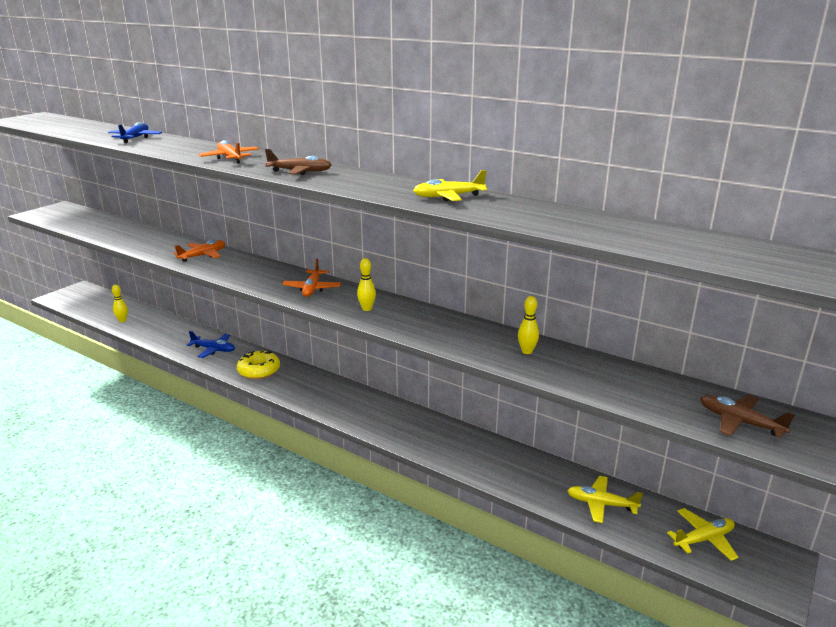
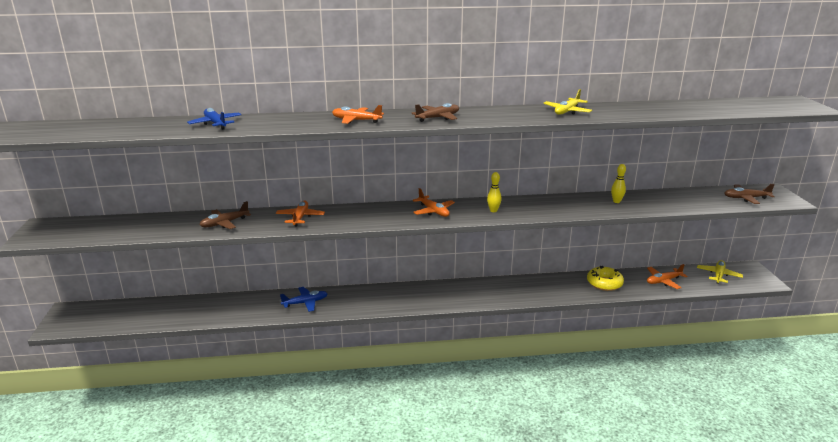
camera: 40 degrees left, 0 degrees up
(122, 320) = (176, 316): yellow bowling pin -> none
(148, 242) = (224, 223): none -> brown plane
(259, 370) = (368, 301): yellow donut -> yellow donut (604, 283)
(601, 504) = (663, 281): yellow plane -> orange plane

